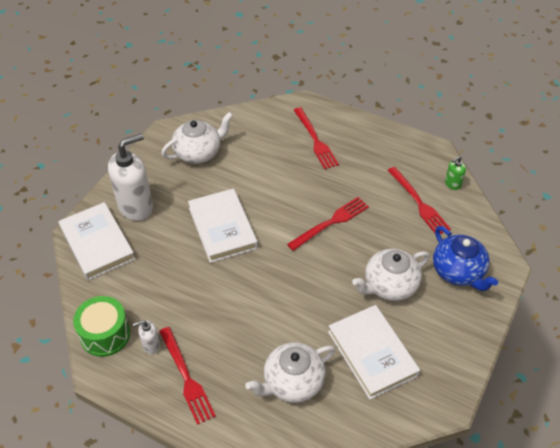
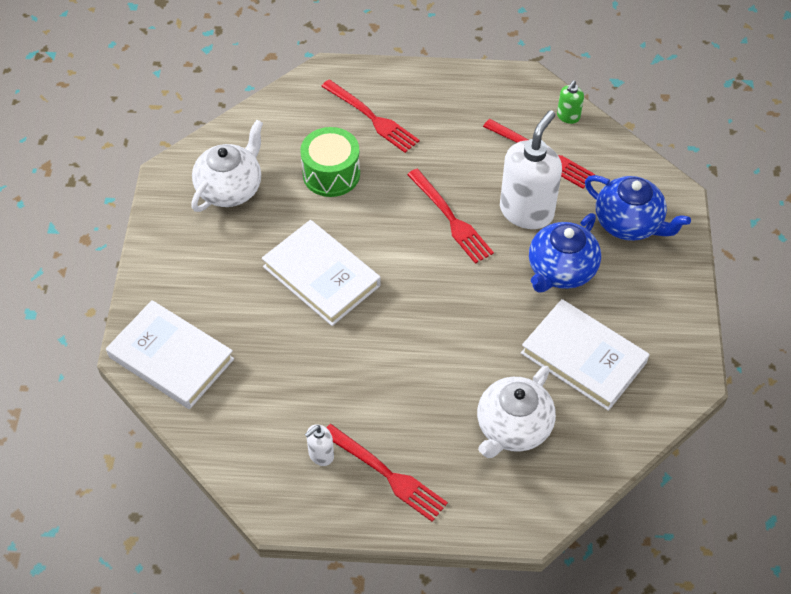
camera: 25 degrees left, 5 degrees up
(105, 334) = (255, 466): green drum -> green drum (331, 174)
(136, 207) = (192, 291): white soap dispenser -> white soap dispenser (526, 211)
(331, 222) = (451, 219): red fork -> red fork turned 120 degrees clockwise
(389, 286) = (561, 270): white teapot -> blue teapot

